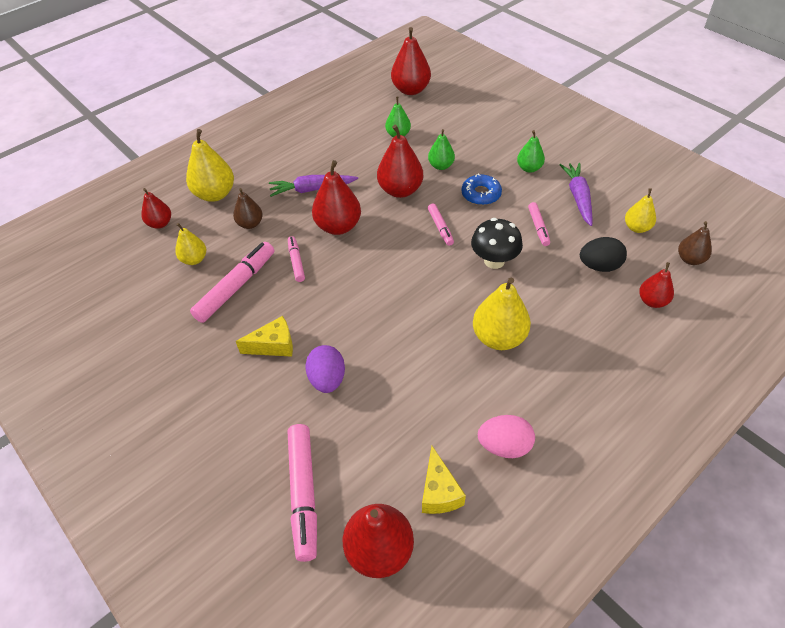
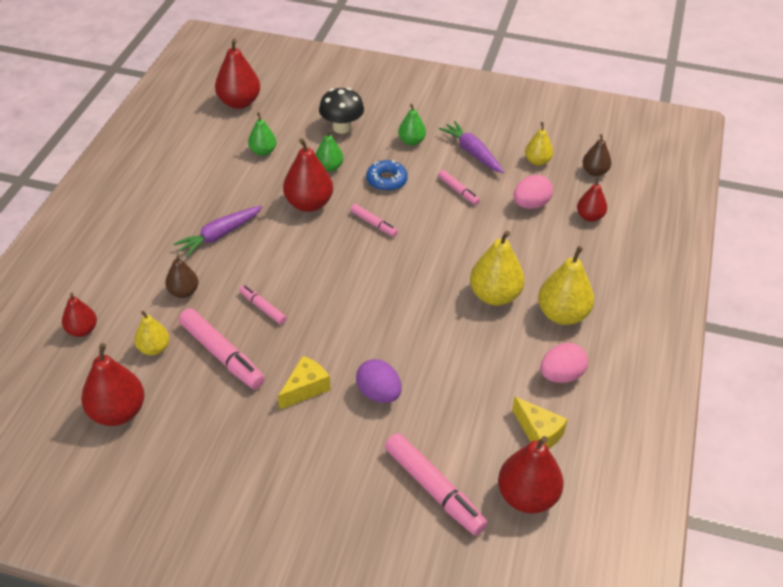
camera: 35 degrees left, 5 degrees down
(215, 194) = (118, 278): yellow pear -> yellow pear (562, 315)
(236, 287) = (222, 355): pink marker -> pink marker turned 135 degrees clockwise
(338, 226) = (276, 260): red pear -> red pear (118, 412)
(494, 261) = (443, 234): black mushroom -> black mushroom (342, 127)
(599, 266) = (531, 205): black egg -> pink egg

